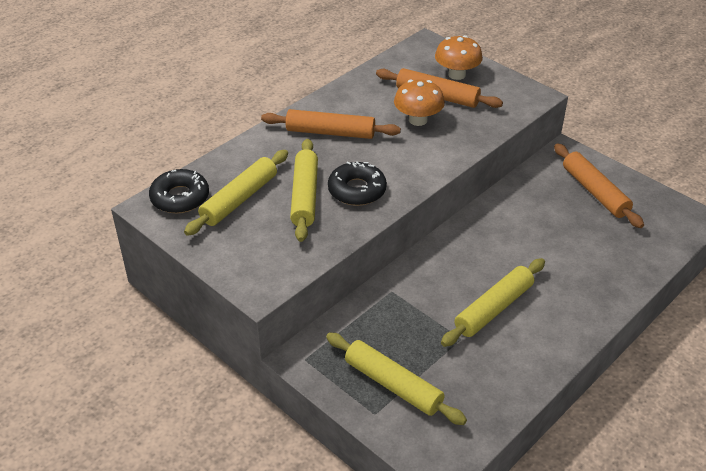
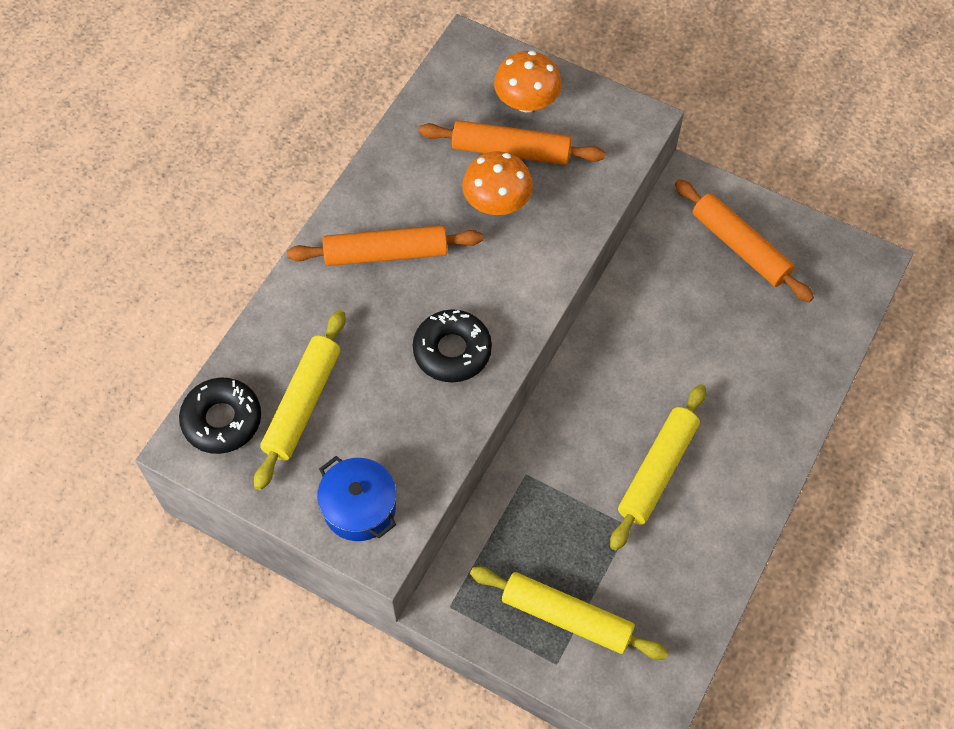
camera: 15 degrees left, 20 degrees up
(255, 263) = (359, 508): none -> blue pot
(304, 196) = (387, 377): yellow rolling pin -> none

